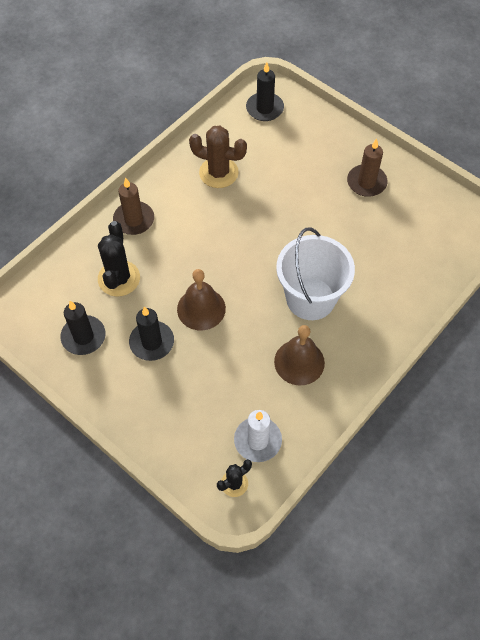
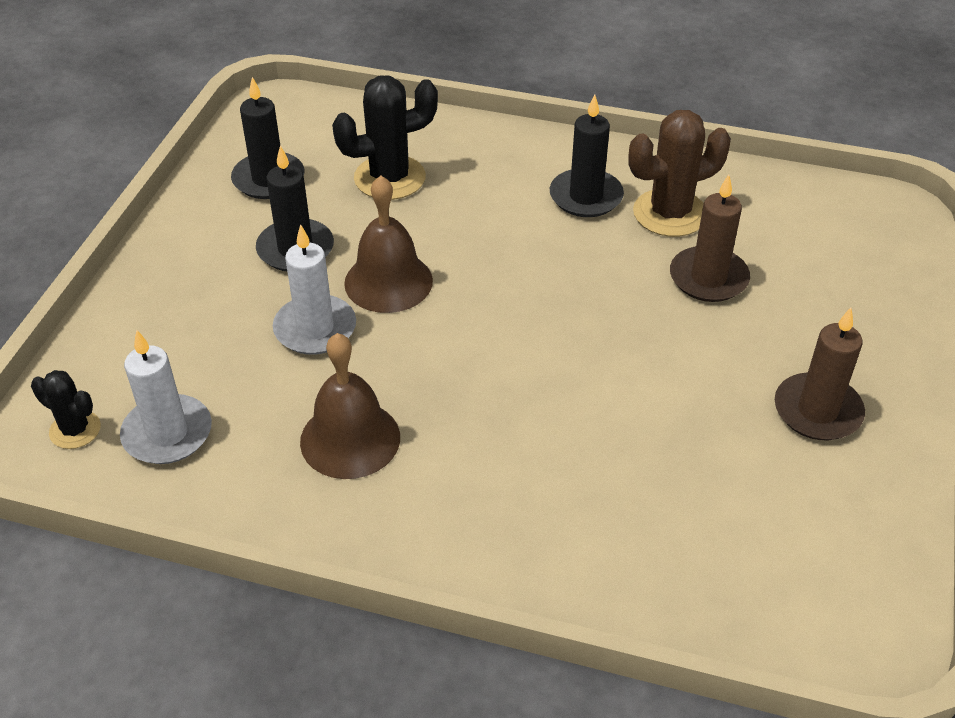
camera: 65 degrees right, 15 degrees down
(134, 220) = (506, 157): brown candle -> brown candle (708, 278)
(218, 173) = (670, 213): brown cactus -> brown cactus turned 75 degrees clockwise
(218, 352) = (315, 328): none -> white candle
(264, 108) = (855, 222): black candle -> black candle (586, 196)
(310, 298) = (493, 412): white bucket -> none

